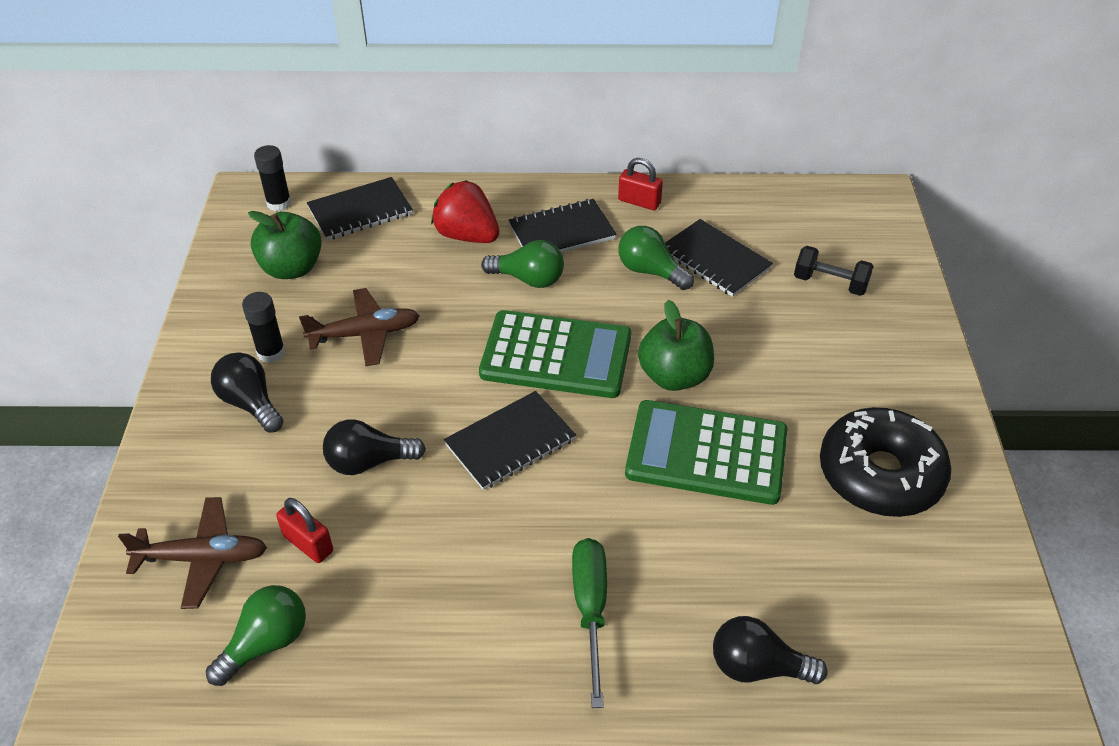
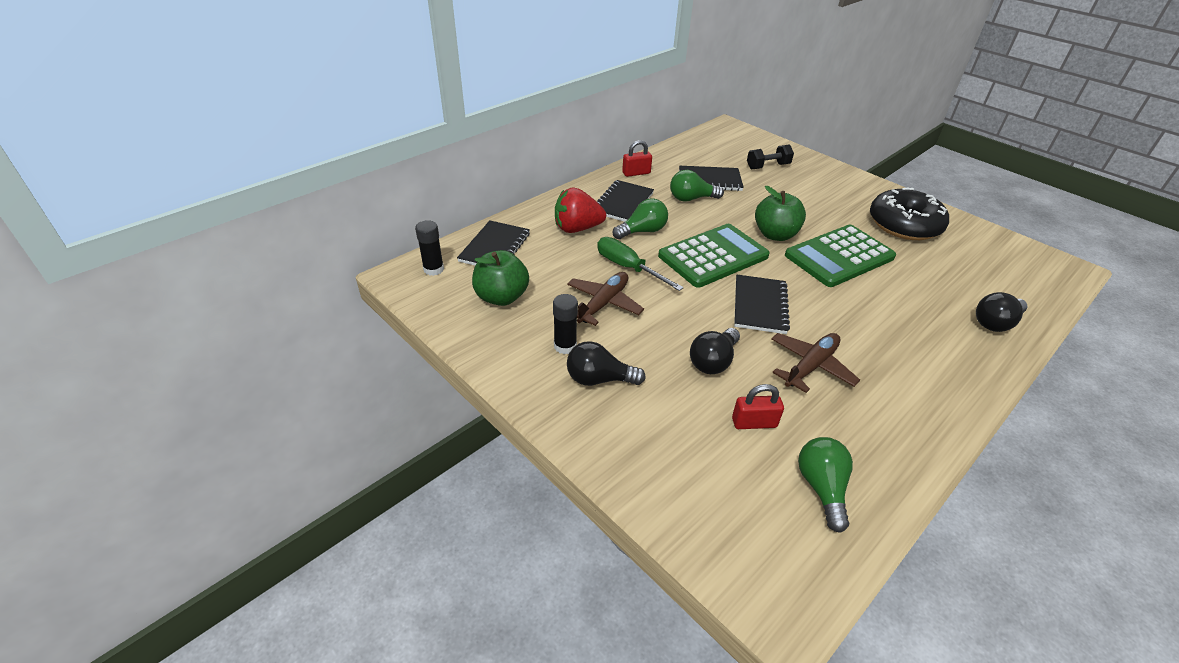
camera: 45 degrees left, 5 degrees down
(203, 558) = (715, 477): brown plane -> brown plane (810, 366)
(590, 610) = (912, 349): green screwdriver -> green screwdriver (628, 268)

